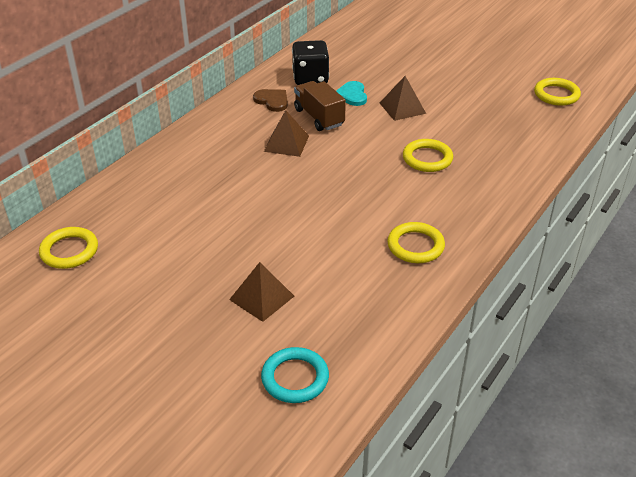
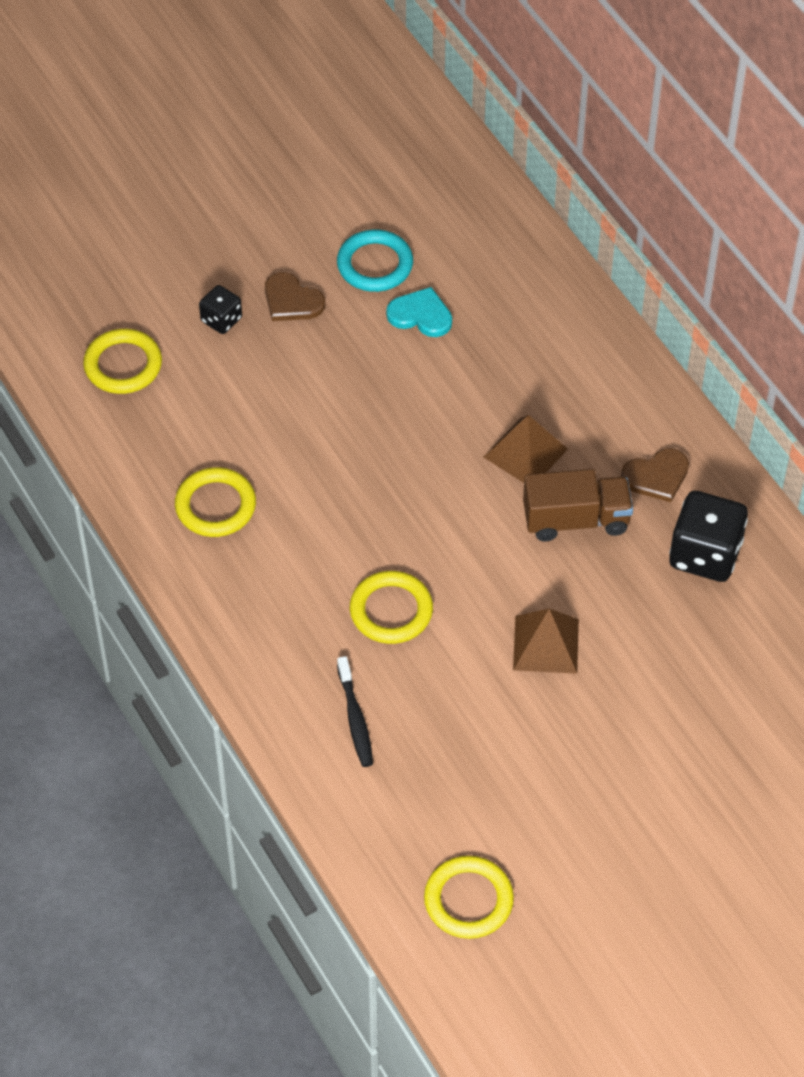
camera: 115 degrees right, 15 degrees up
(69, 251) = (412, 168): yellow ring -> yellow ring (123, 365)
(224, 269) = (292, 300): none -> brown heart
(262, 297) = (221, 320): brown pyramid -> black dice
(295, 378) = (86, 309): turquoise ring -> turquoise ring (375, 264)
(352, 95) = (620, 591): turquoise heart -> turquoise heart (420, 315)
(501, 151) = (355, 718): none -> black toothbrush

